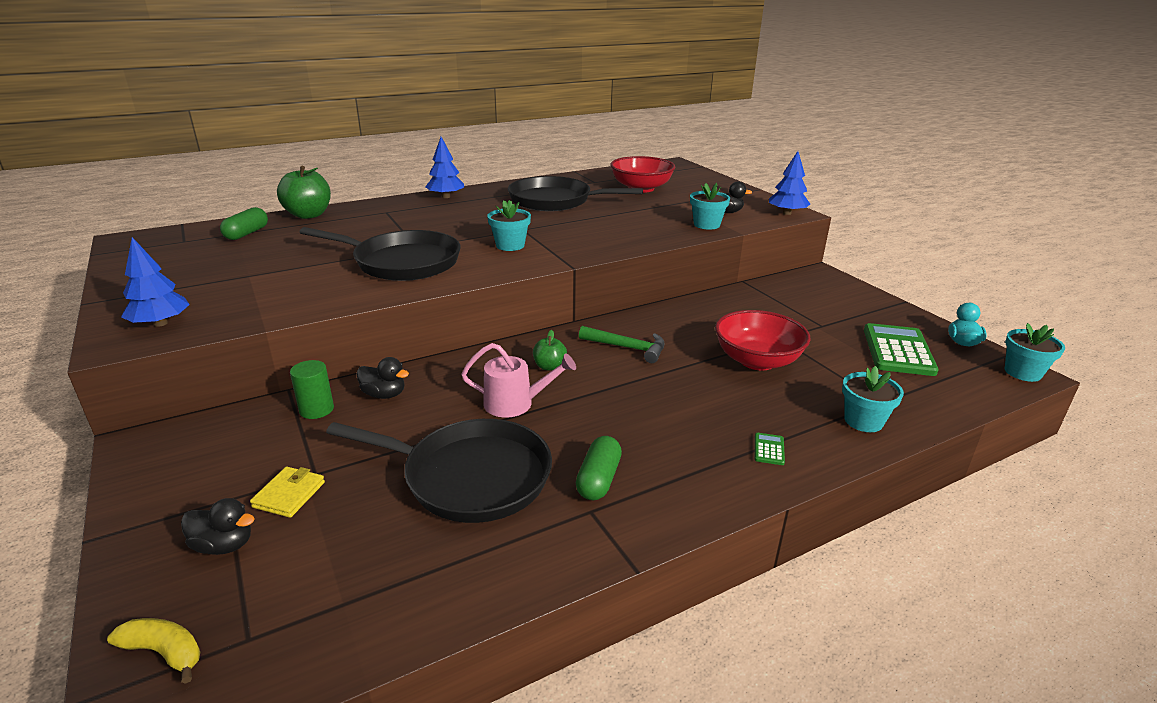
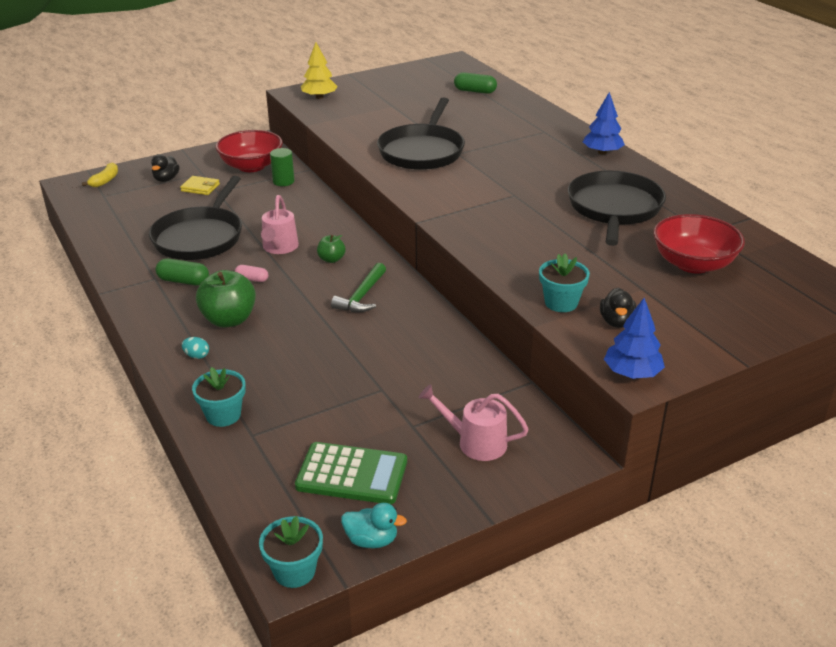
camera: 90 degrees right, 5 degrees up
(160, 323) = (319, 97): blue tree -> yellow tree
(308, 215) = (525, 104): green apple -> green apple (229, 320)
(384, 394) = (298, 200): black duck -> none
(510, 245) = (468, 191): turquoise flower pot -> none
(593, 420) = (252, 279): none -> pink capsule
(757, 360) = (335, 368): red bowl -> red bowl (251, 166)
(769, 449) = (196, 356): green calculator -> turquoise egg
(826, 303) = (475, 442): none -> pink watering can

